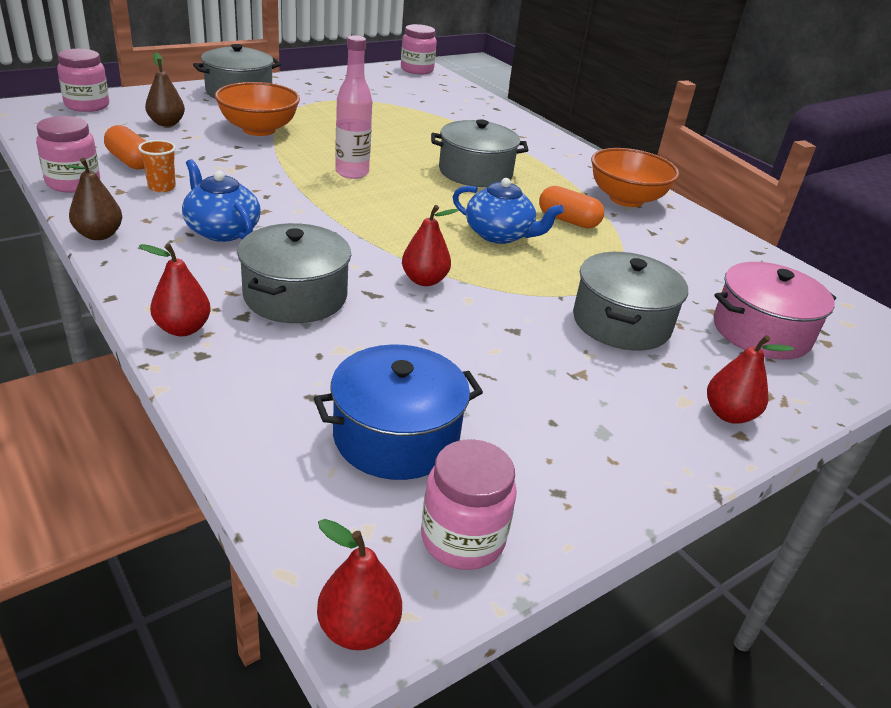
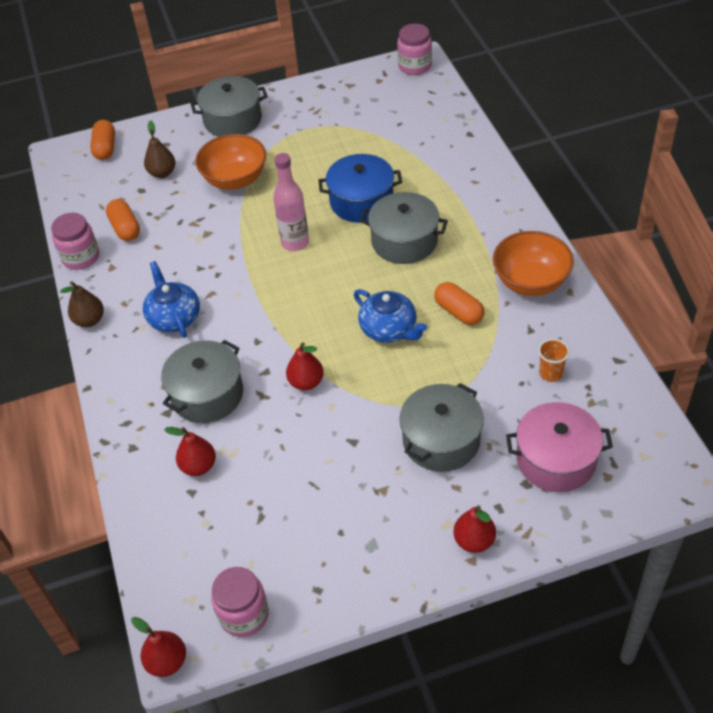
camera: 25 degrees right, 15 degrees up
(87, 105) = (105, 148): pink jar -> orange capsule
(162, 187) = (142, 262): orange cup -> orange cup (550, 373)
(182, 329) = (126, 422): red pear -> red pear (198, 466)
(396, 436) = (232, 531): blue pot -> blue pot (361, 201)

